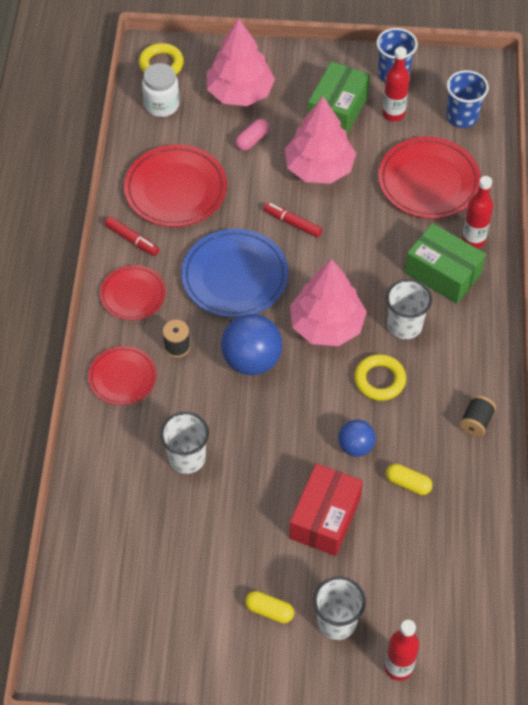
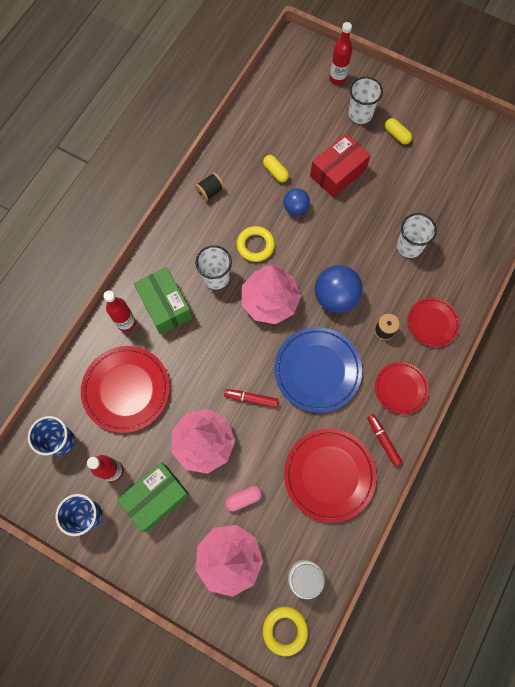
camera: 155 degrees left, 15 degrees up
(292, 223) = (251, 399): red marker -> red marker turned 135 degrees clockwise

